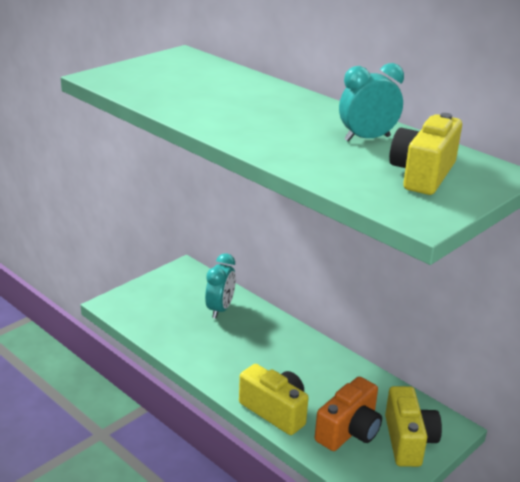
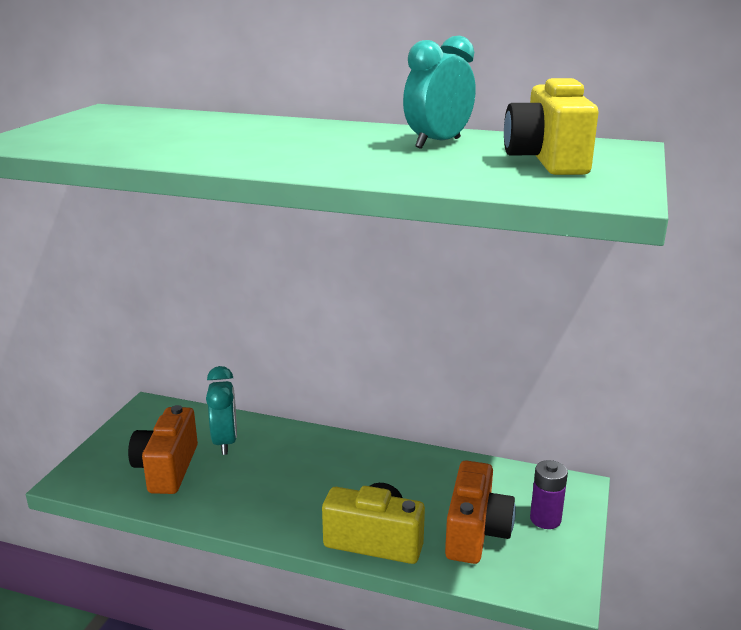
camera: 25 degrees left, 5 degrees down
(172, 316) = (167, 468): none -> orange camera
(408, 441) = (545, 519): yellow camera -> purple battery

